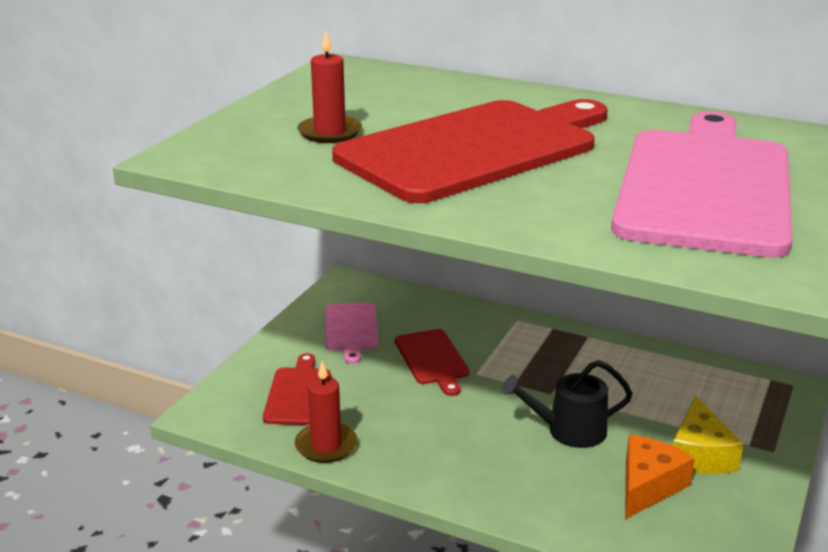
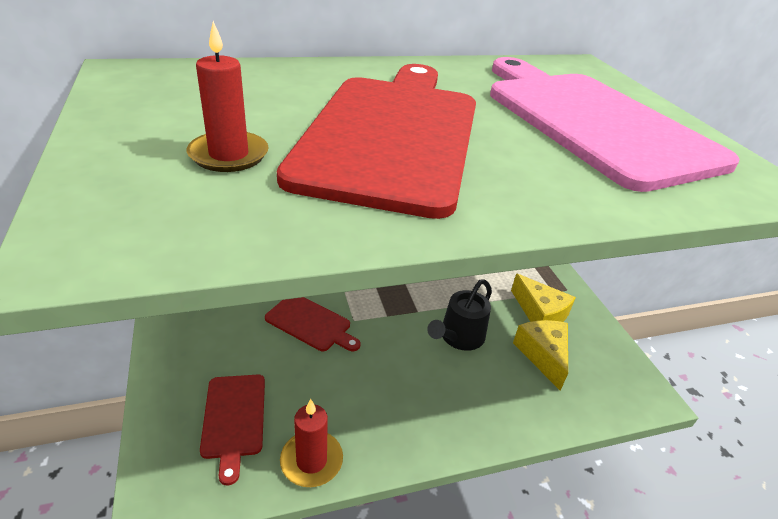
camera: 45 degrees left, 10 degrees up
(298, 394) = (234, 419): red cutting board -> red cutting board turned 150 degrees counterclockwise
(351, 329) = (218, 326): pink cutting board -> none
(648, 486) = (543, 355): orange cheese -> yellow cheese

